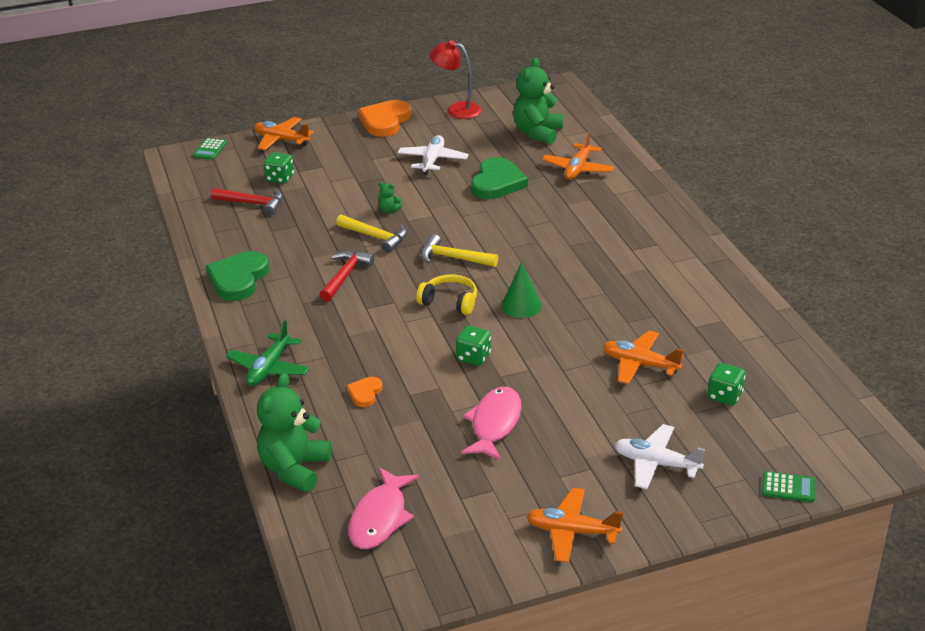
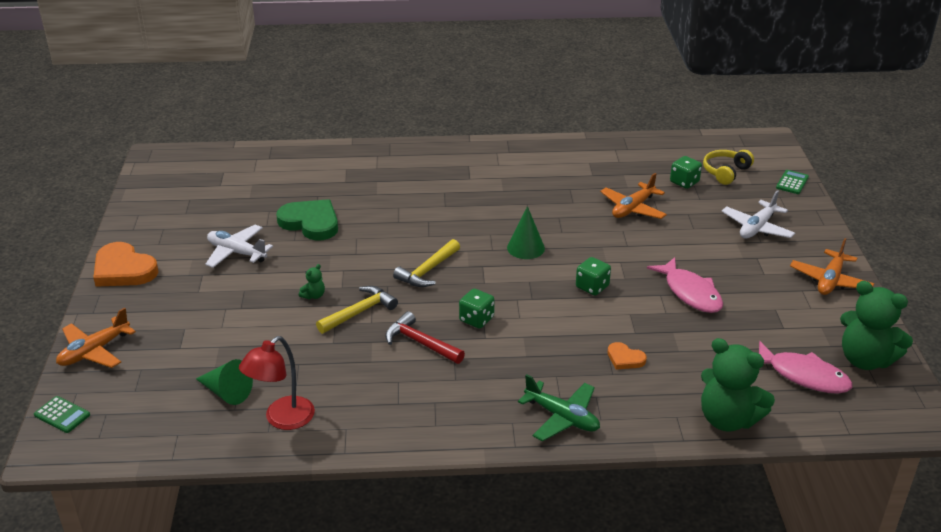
camera: 75 degrees left, 0 degrees up
(238, 279) = (382, 422): green heart -> none
(252, 204) = (226, 392): red hammer -> green cone
(280, 178) = (185, 364): green dice -> green dice (476, 319)
(450, 302) = (500, 285): yellow headphones -> yellow headphones (725, 172)
(456, 110) = (144, 220): red lamp -> red lamp (282, 419)
(494, 424) = (690, 293): pink fish -> pink fish turned 150 degrees counterclockwise
(537, 133) = (236, 184): green teddy bear -> green teddy bear (865, 360)
(578, 169) = (321, 176): orange plane -> none

